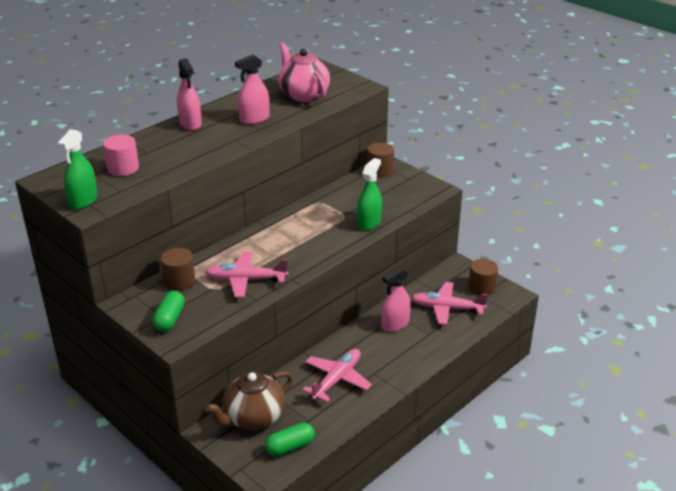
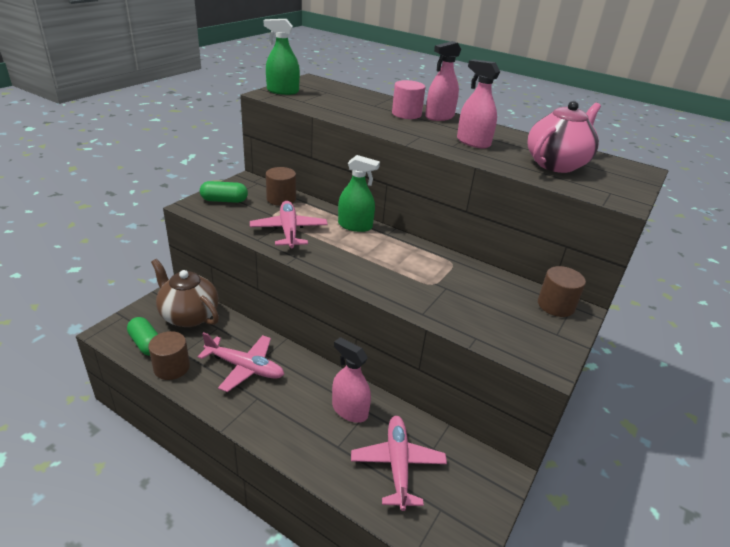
camera: 75 degrees right, 0 degrees up
(123, 168) = (340, 99): pink cylinder -> pink cylinder (406, 114)
(369, 223) = (427, 303): green spray bottle -> green spray bottle (355, 226)
(482, 288) = (461, 509): brown cylinder -> brown cylinder (171, 367)

